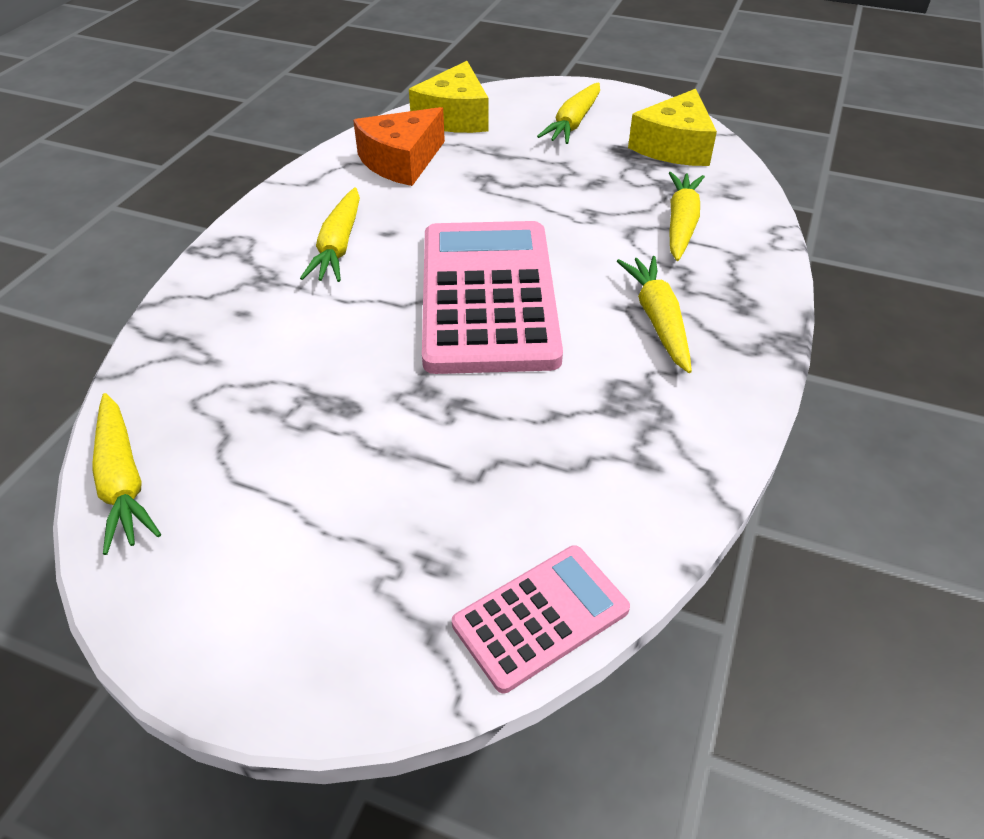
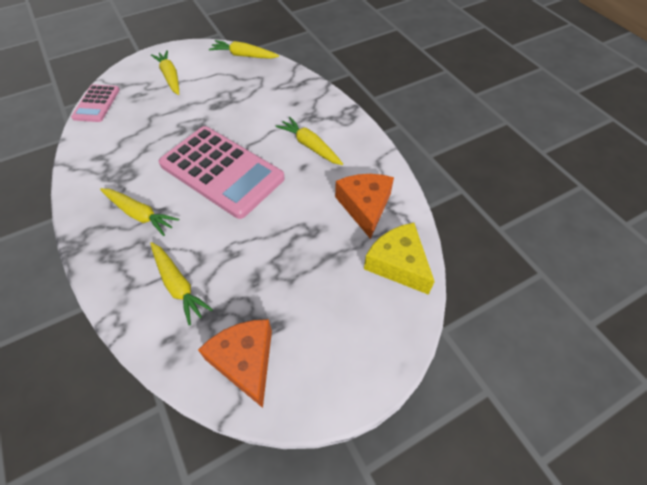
camera: 130 degrees right, 10 degrees up
(573, 123) = (331, 326): yellow carrot -> yellow carrot (170, 77)
(674, 146) = (245, 361): yellow cheese -> orange cheese

